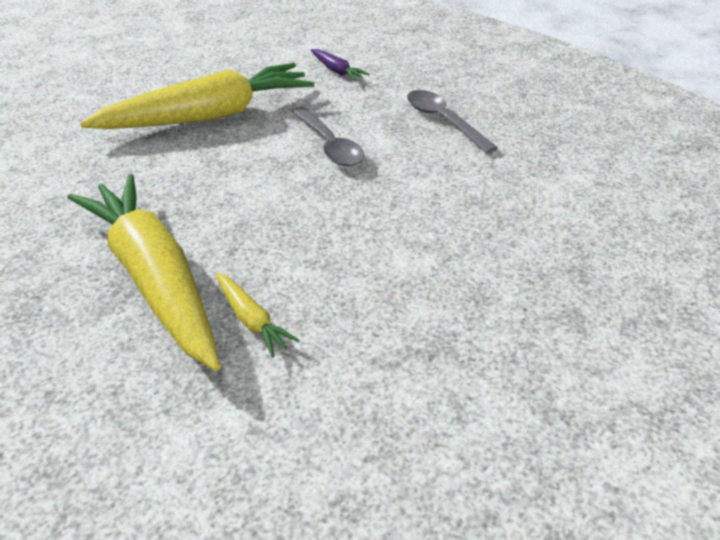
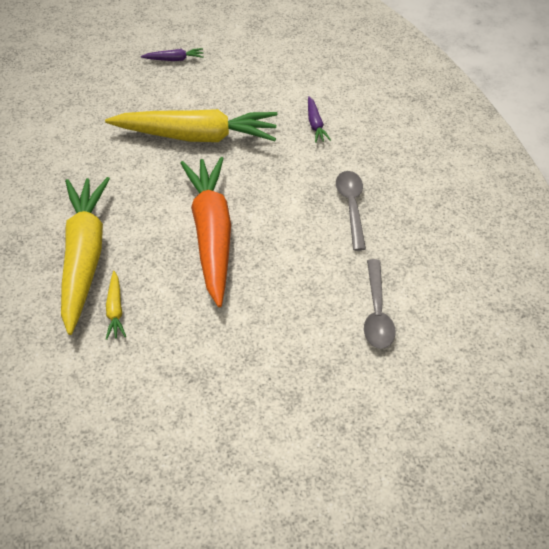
camera: 30 degrees right, 10 degrees up
(124, 63) = (174, 59): none -> purple carrot
(311, 194) = (212, 234): none -> orange carrot
(329, 145) = (255, 196): grey spoon -> grey spoon (377, 312)

